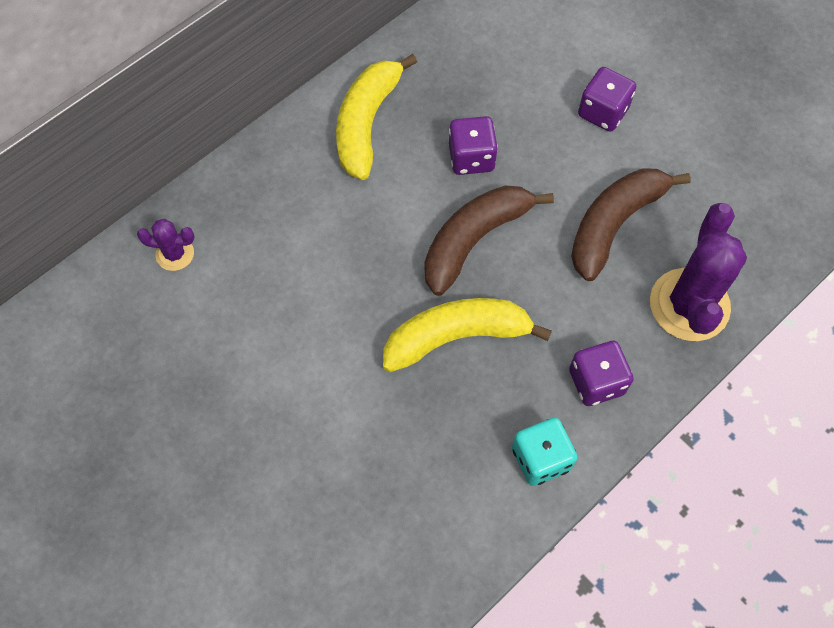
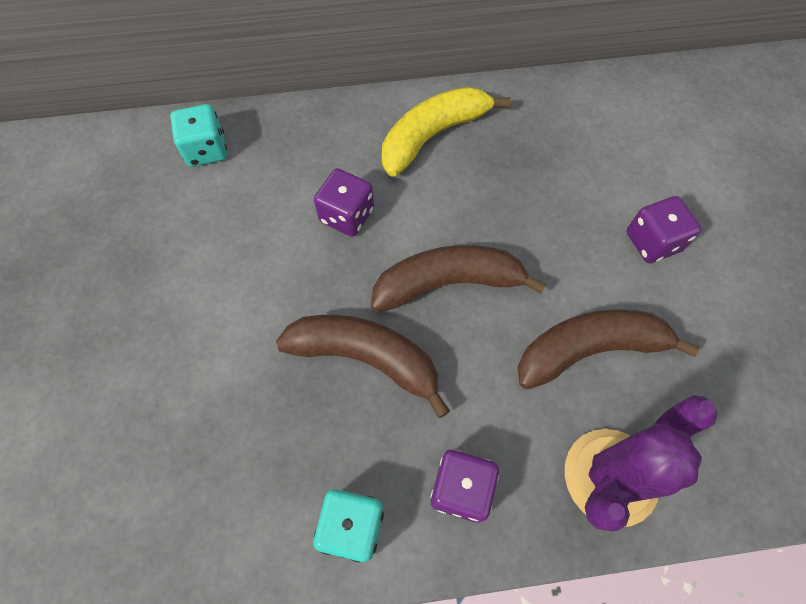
camera: 35 degrees right, 0 degrees up
(175, 254) = (206, 150): purple cactus -> turquoise dice
(456, 336) = (366, 358): yellow banana -> brown banana
(471, 158) = (499, 212): purple dice -> purple dice (347, 215)

